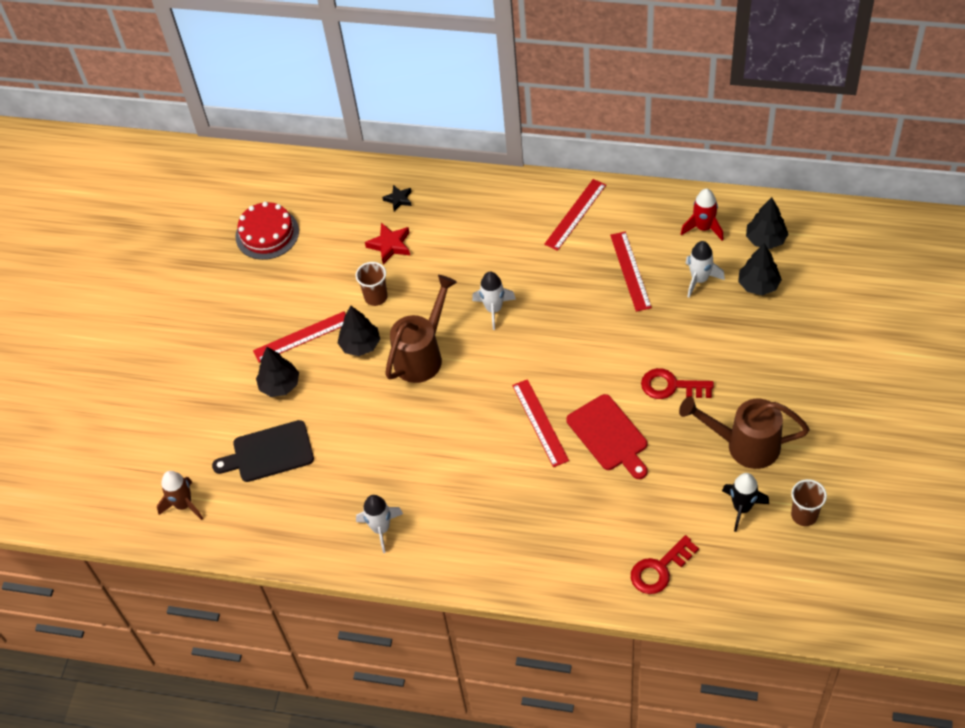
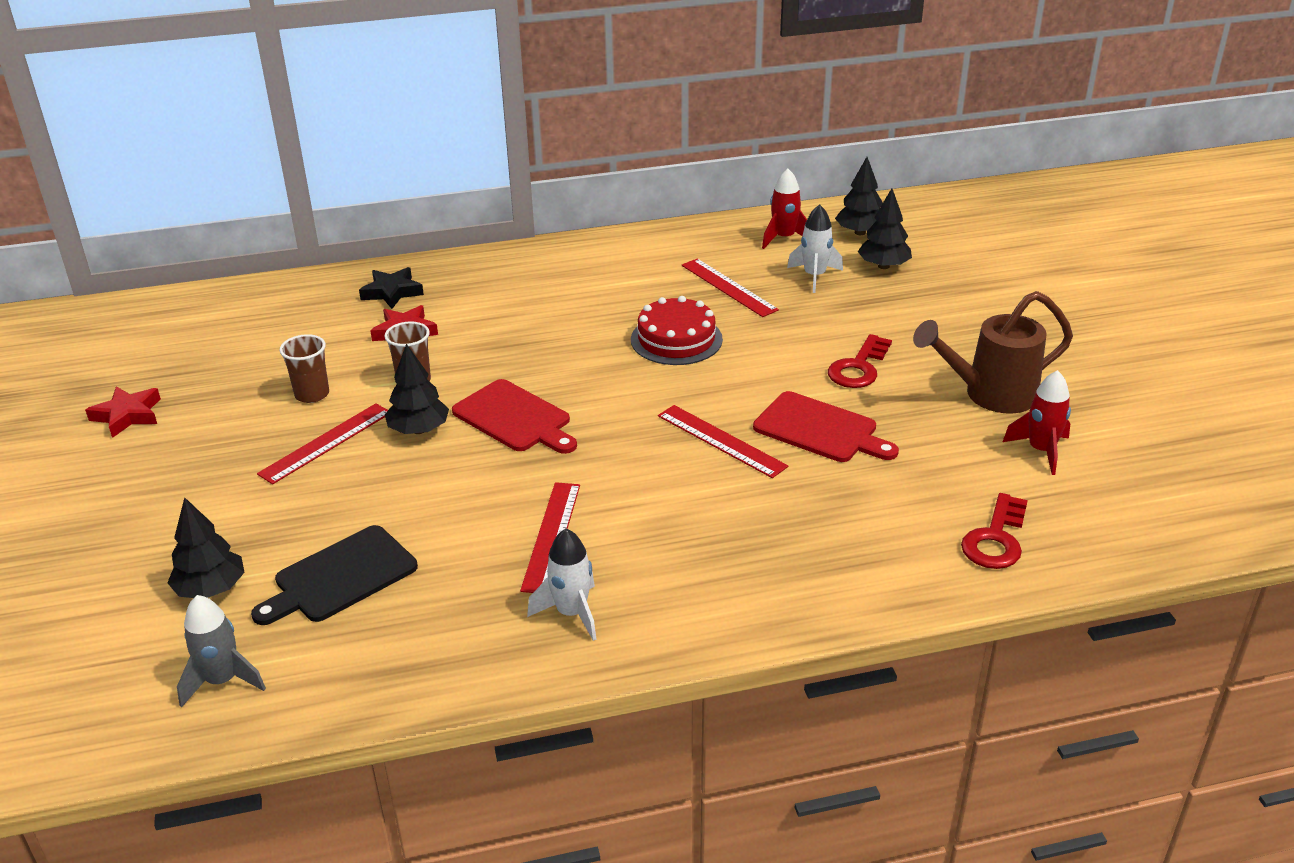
camera: 30 degrees left, 20 degrees down
(184, 505) = (222, 680): brown rocket -> grey rocket
(197, 270) = (127, 415): none -> red star
(267, 234) = (221, 359): red cake -> red cake (676, 339)
(280, 385) = (318, 499): black tree -> black tree (211, 589)
(398, 199) = (392, 292): black star -> black star, size x1.51
(422, 355) = (514, 418): brown watering can -> red cutting board
(494, 309) = (583, 355): white rocket -> none
(575, 214) = (627, 258): red ruler -> red ruler (552, 536)
(671, 386) = (859, 367): red key -> red key turned 45 degrees counterclockwise
(742, 508) = (1041, 451): black rocket -> red rocket
(804, 515) = (1118, 436): brown cup -> brown cup (312, 394)

